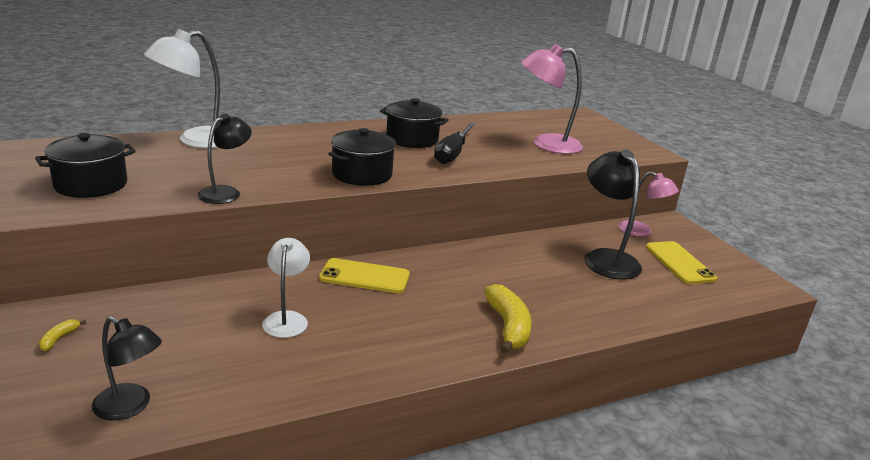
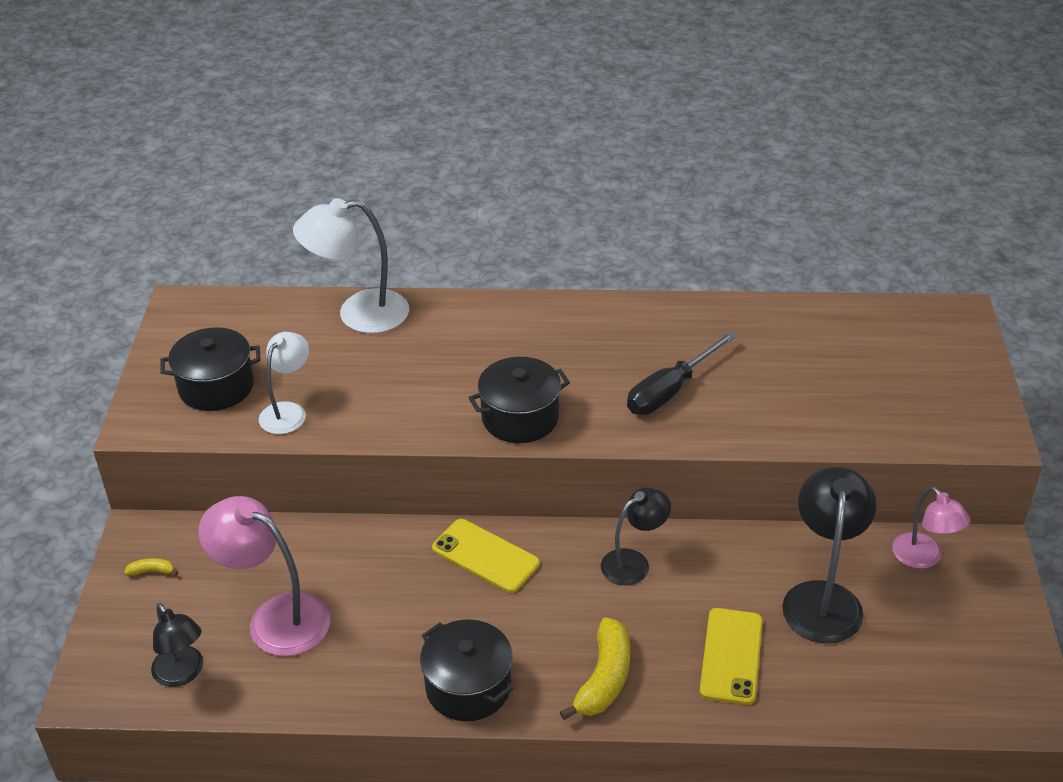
camera: 30 degrees right, 15 degrees up
(59, 339) = (152, 571): yellow banana -> yellow banana turned 45 degrees clockwise
(225, 192) = (345, 426): black lamp -> black lamp (633, 562)
(287, 319) = (368, 600): white lamp -> white lamp (288, 411)
(412, 139) = (634, 348): black pot -> black pot (468, 687)
(546, 144) = (830, 388): pink lamp -> pink lamp (275, 618)
(679, 263) = (929, 632): yellow phone -> yellow phone (731, 656)

